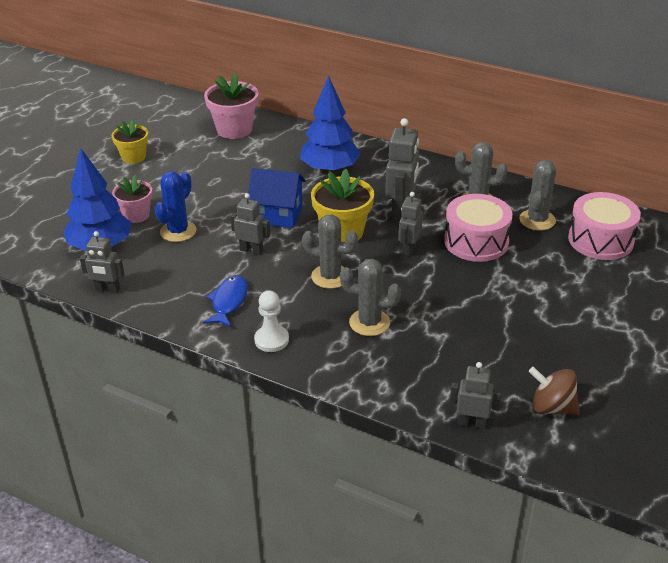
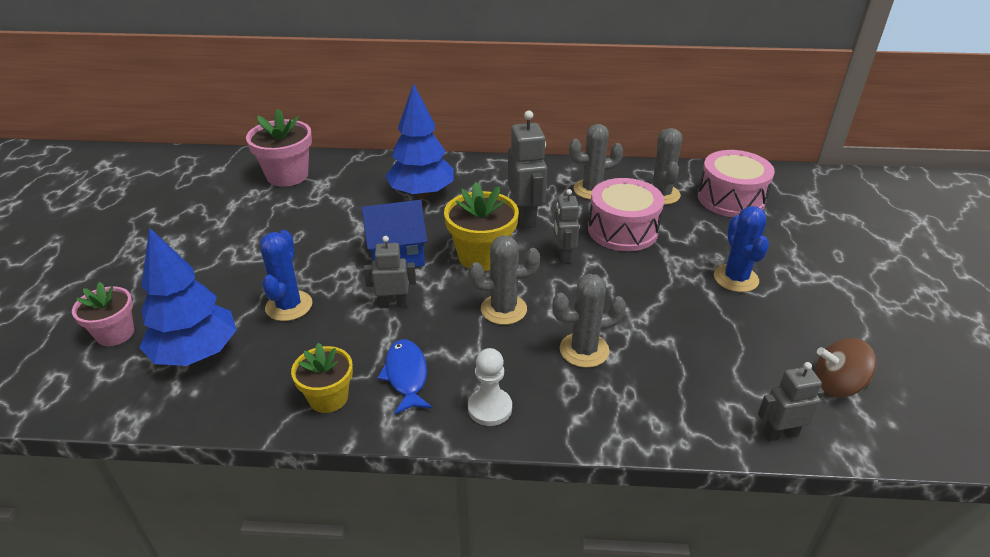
camera: 25 degrees left, 0 degrees up
(107, 290) = (237, 409): grey robot -> none
(133, 157) = (180, 232): yellow flower pot -> yellow flower pot (328, 398)
(136, 215) = (223, 300): pink flower pot -> pink flower pot (115, 334)
(541, 306) = (736, 278): none -> blue cactus

